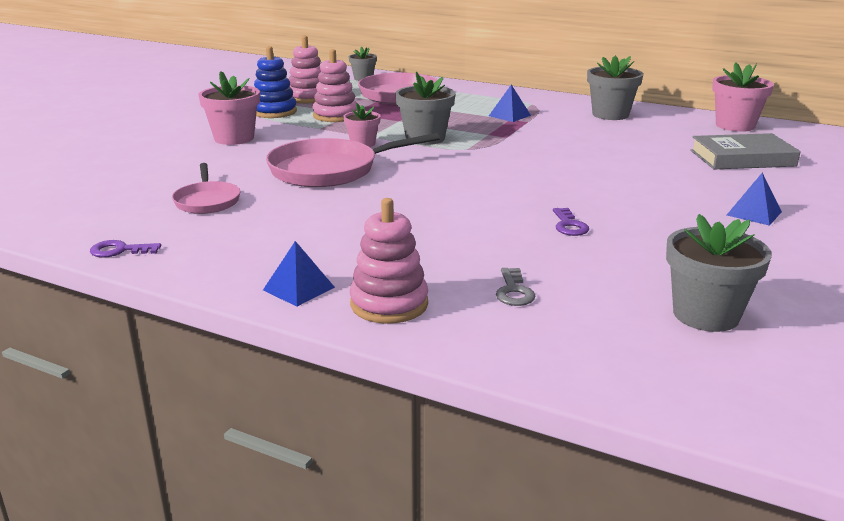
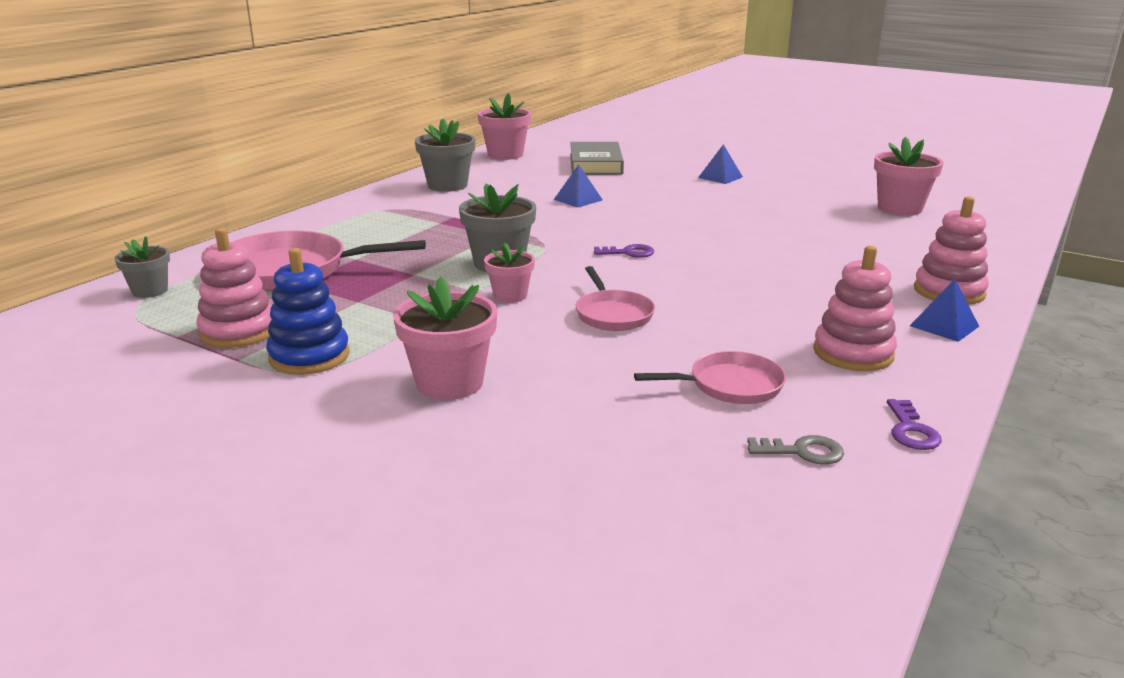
camera: 85 degrees left, 0 degrees up
(330, 170) = (612, 314): pink pan -> pink pan, size x0.56
(335, 116) = (364, 311): pink stacking toy -> pink stacking toy (853, 353)
(509, 115) = (425, 222): blue pyramid -> blue pyramid (578, 199)
(514, 291) = (897, 252): grey key -> grey key (802, 451)
(569, 225) = (760, 226): purple key -> purple key (628, 253)
(705, 315) = (899, 208): grey flower pot -> pink flower pot

